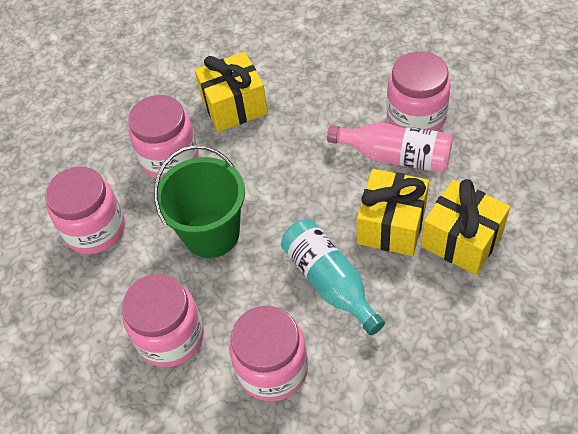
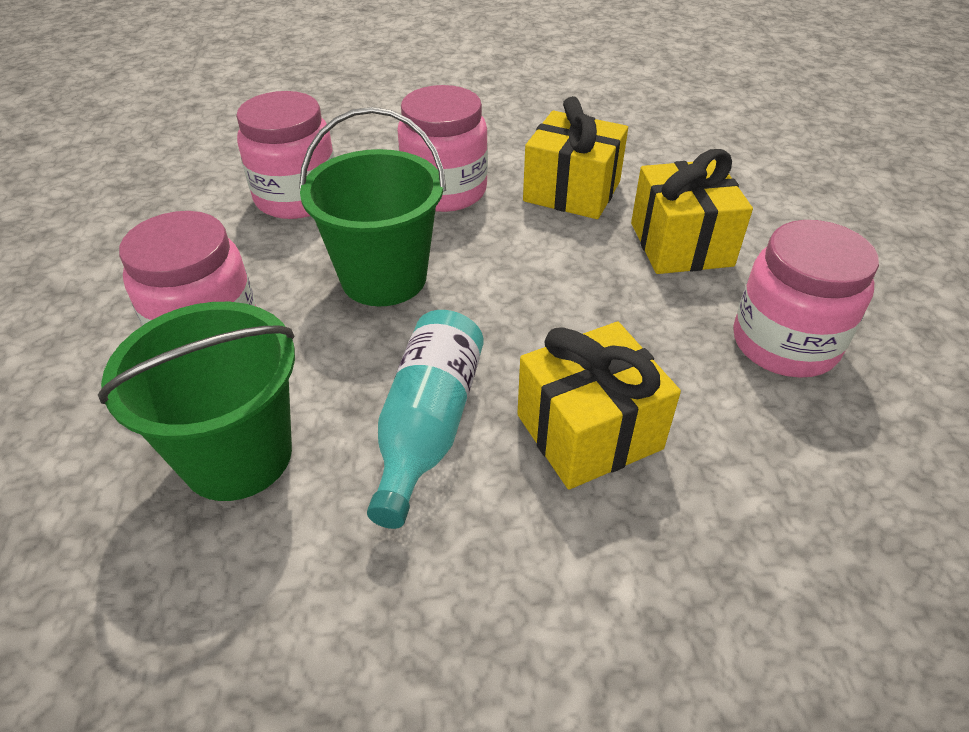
camera: 40 degrees right, 10 degrees down
(272, 369) = (237, 455): pink jar -> green bucket
(395, 156) = (698, 364): pink bottle -> none
(461, 240) = (665, 532): yellow gift -> yellow gift (681, 244)

